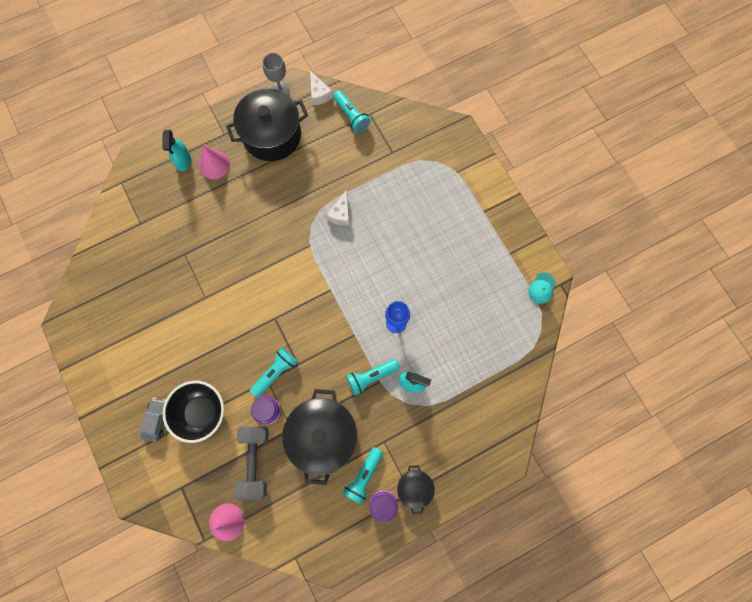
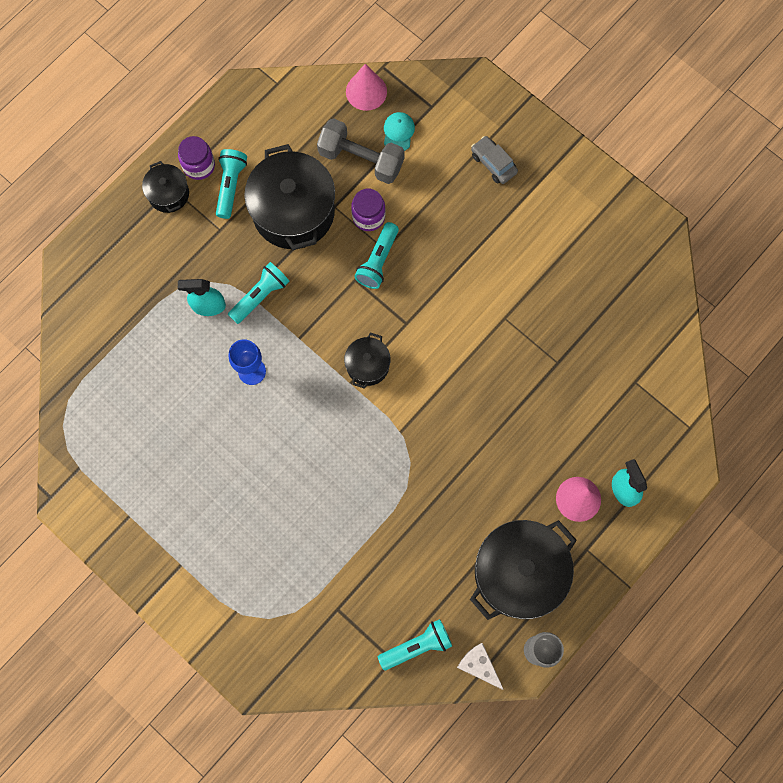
camera: 160 degrees right, 0 degrees up
(157, 420) = (493, 163): grey car -> grey car turned 150 degrees clockwise
(201, 412) = (445, 188): black bowl -> none
(255, 461) = (361, 159): grey dumbbell -> grey dumbbell turned 45 degrees counterclockwise
(313, 298) = (367, 365): none -> black pot
(341, 214) = (376, 491): white cheese -> none
(351, 116) = (417, 646): turquoise flashlight -> turquoise flashlight turned 120 degrees clockwise
(542, 288) = (74, 483): turquoise cap -> turquoise cap (398, 132)

